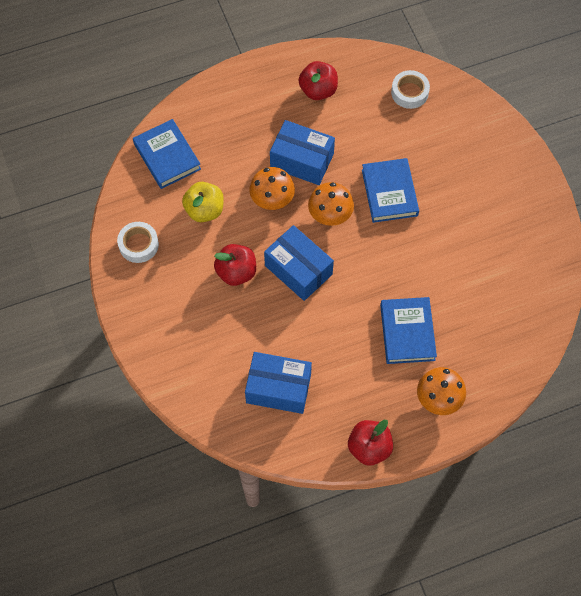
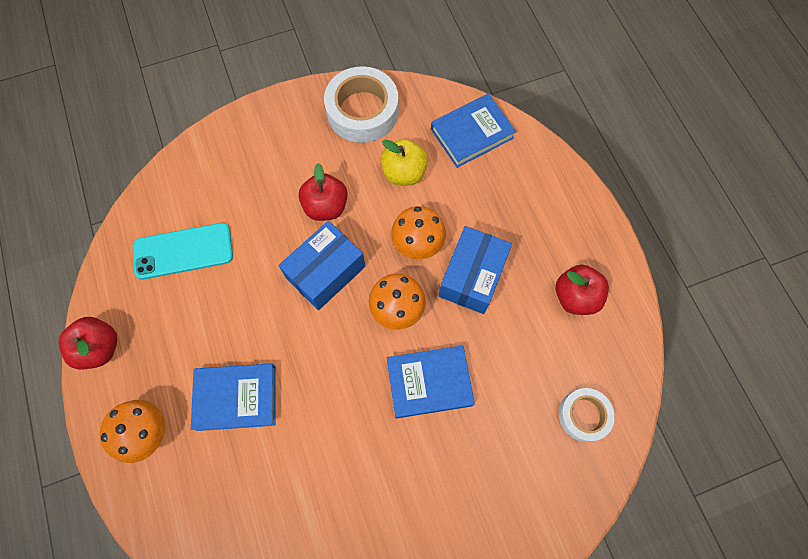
camera: 90 degrees right, 5 degrees up
(138, 245) = (362, 111): white tape -> white tape, size x1.70
(278, 388) = (183, 251): blue box -> turquoise phone

